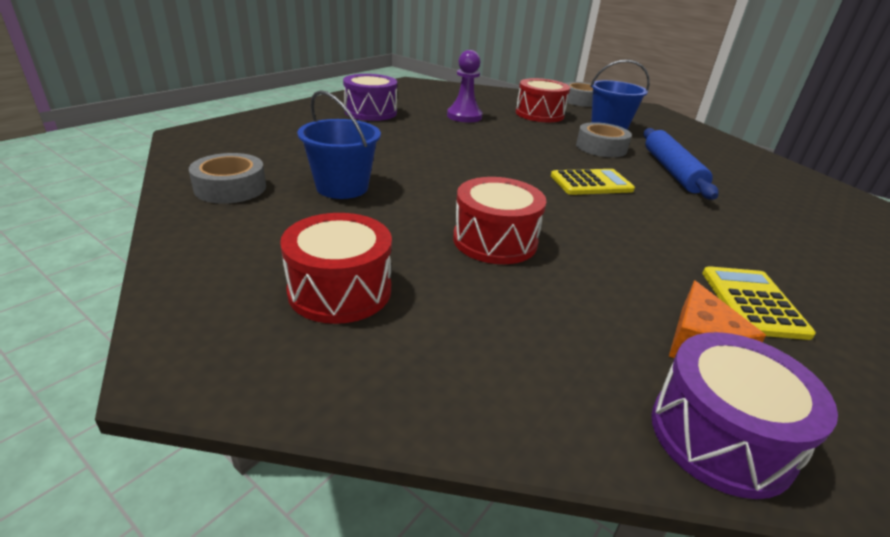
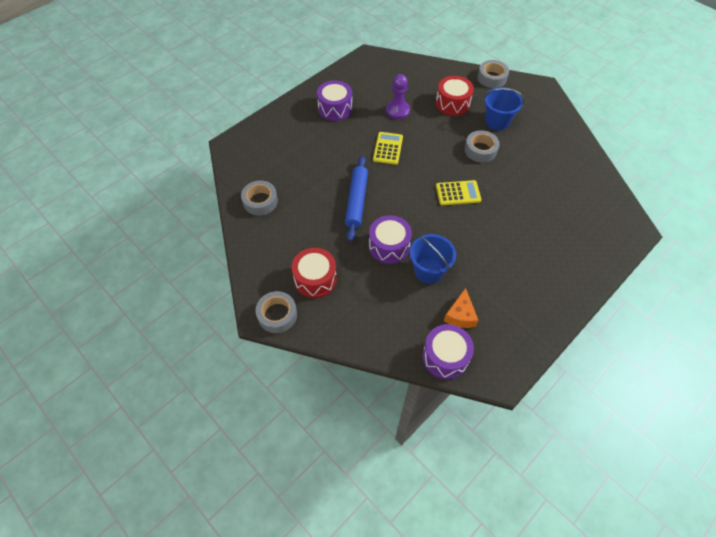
camera: 10 degrees right, 25 degrees up
(231, 361) = (277, 315): none -> grey tape
(342, 187) = (316, 200): blue bucket -> blue bucket (428, 270)
(495, 241) = (389, 246): red drum -> purple drum
(671, 170) = (516, 177): blue rolling pin -> blue rolling pin (356, 201)
(752, 302) = (498, 292): yellow calculator -> yellow calculator (388, 148)

